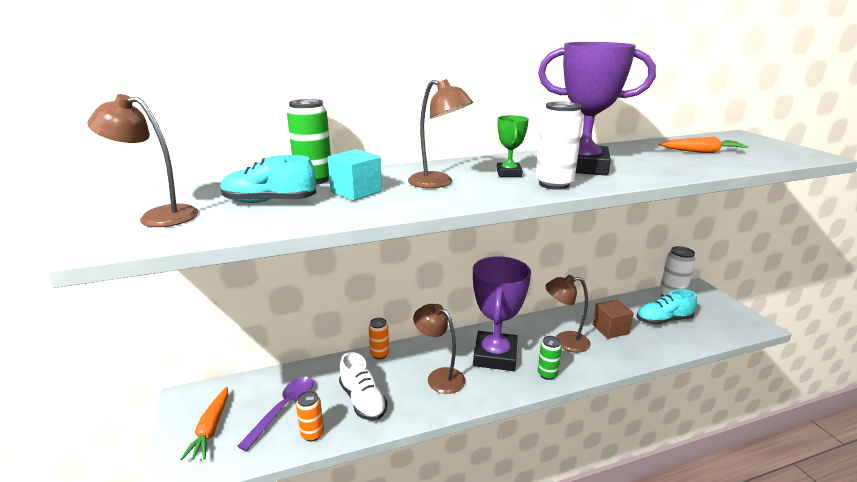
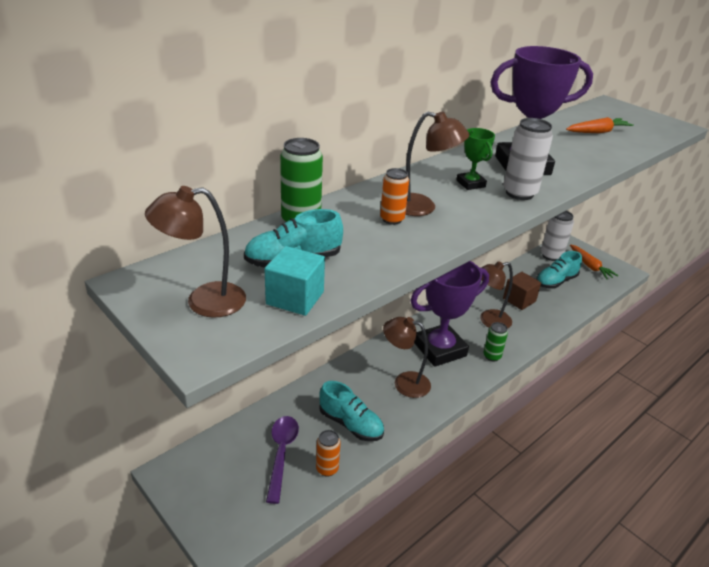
camera: 25 degrees left, 10 degrees up
(211, 428) = (223, 494): orange carrot -> orange carrot (590, 266)
(356, 192) = (361, 231): turquoise cube -> turquoise cube (295, 298)
(363, 400) = (351, 424): white shoe -> turquoise shoe
(379, 354) = (334, 374): orange can -> orange can (392, 219)
(495, 356) = (440, 349): purple trophy -> purple trophy turned 75 degrees clockwise

